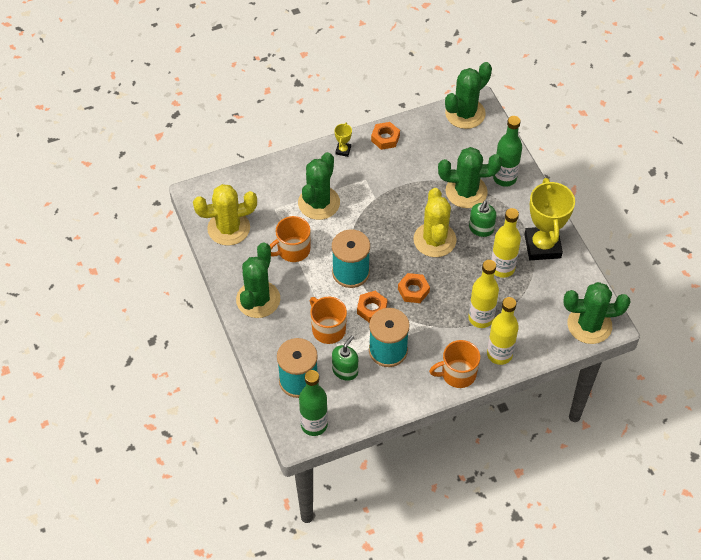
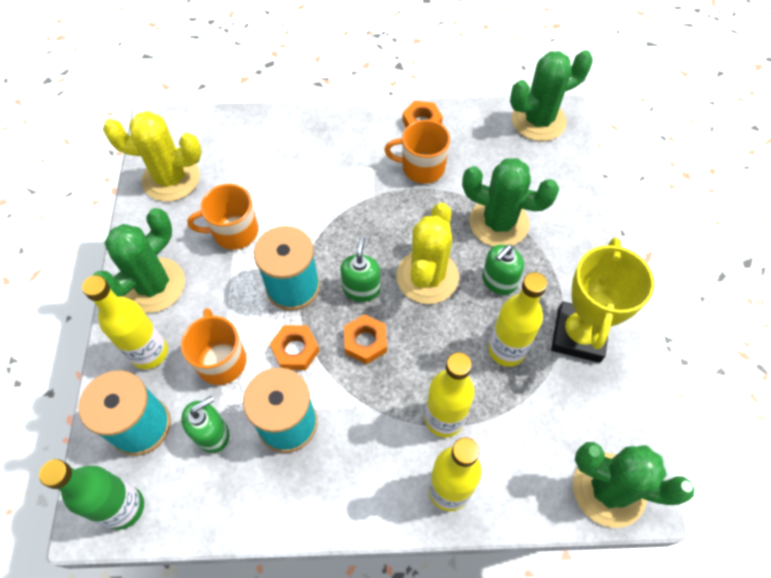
camera: 20 degrees right, 5 degrees up
(279, 339) = (149, 352): none -> yellow bottle
(319, 203) = (298, 180): green cactus -> none
(343, 150) = (362, 123): yellow trophy -> none
(396, 260) = (361, 289): none -> green soap dispenser
(457, 374) = (371, 500): orange mug -> orange mug (421, 167)
(504, 178) = (559, 220): green bottle -> none

